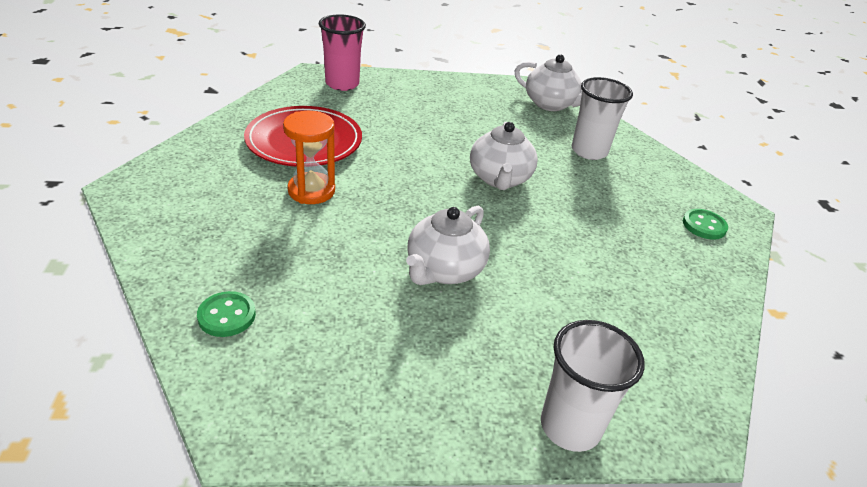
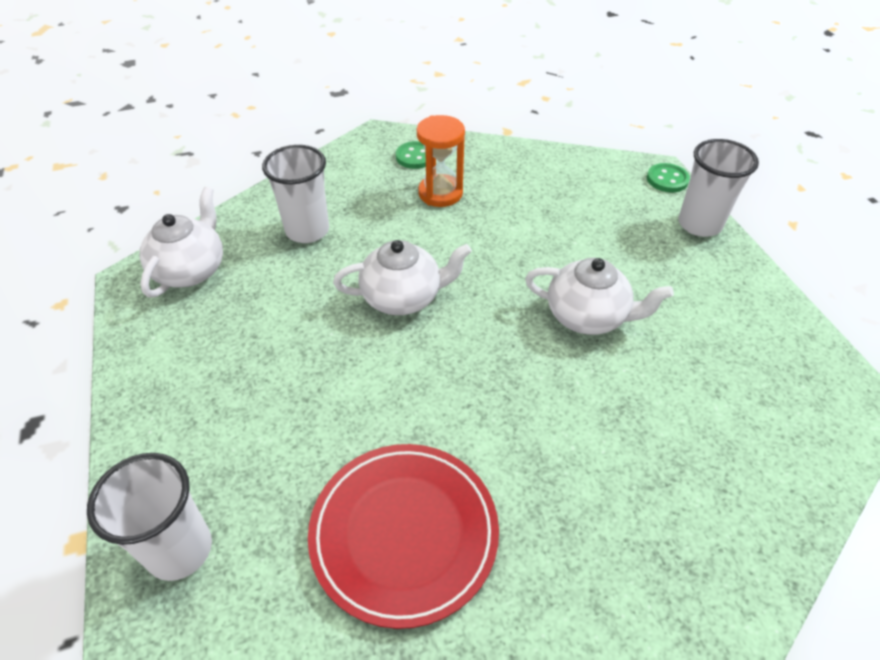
camera: 100 degrees left, 10 degrees up
(227, 316) = (770, 470): green button -> green button (667, 179)
(311, 191) = (523, 475): orange hourglass -> orange hourglass (440, 193)
(342, 84) = (180, 550): pink cup -> white cup

